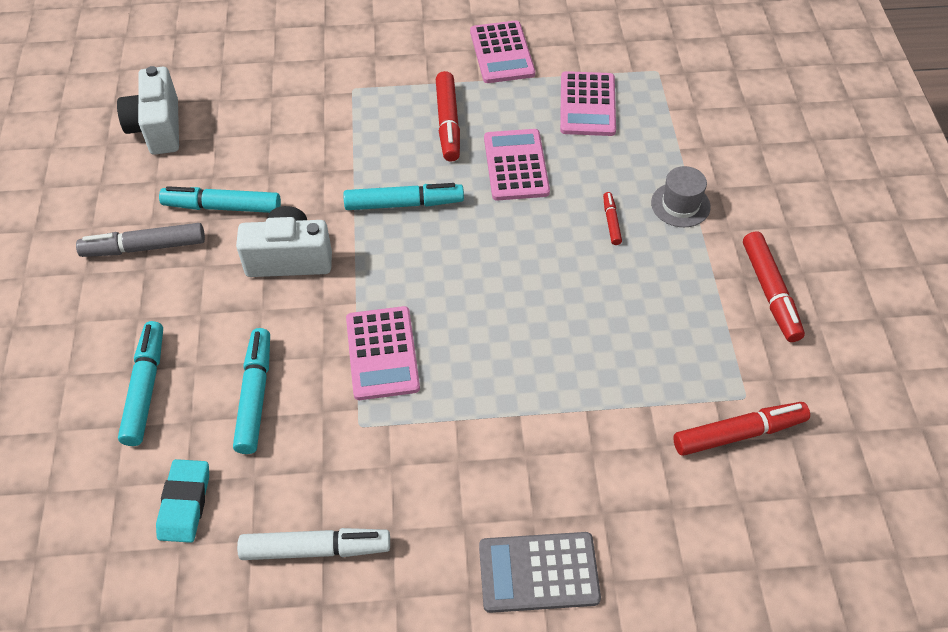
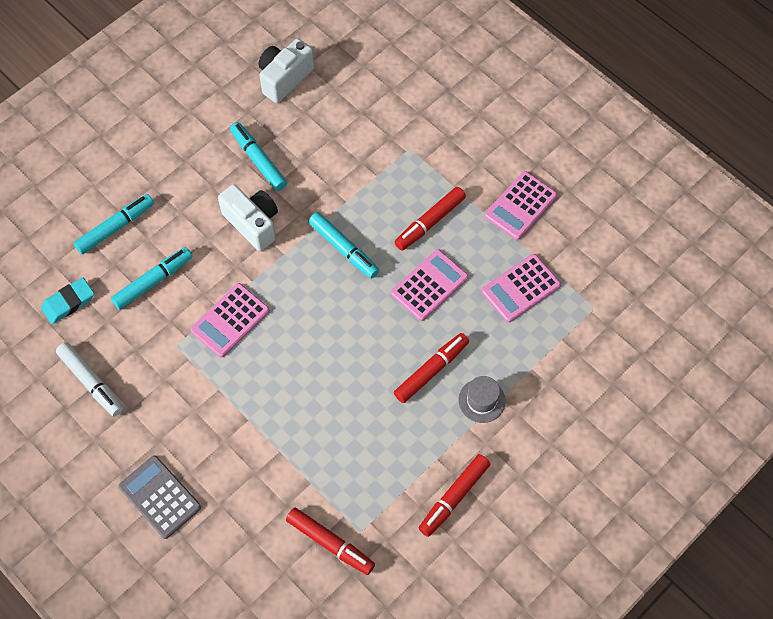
camera: 50 degrees right, 10 degrees up
(144, 247) = (198, 148): grey marker -> none
(611, 222) = (431, 370): red marker -> red marker, size x1.92

